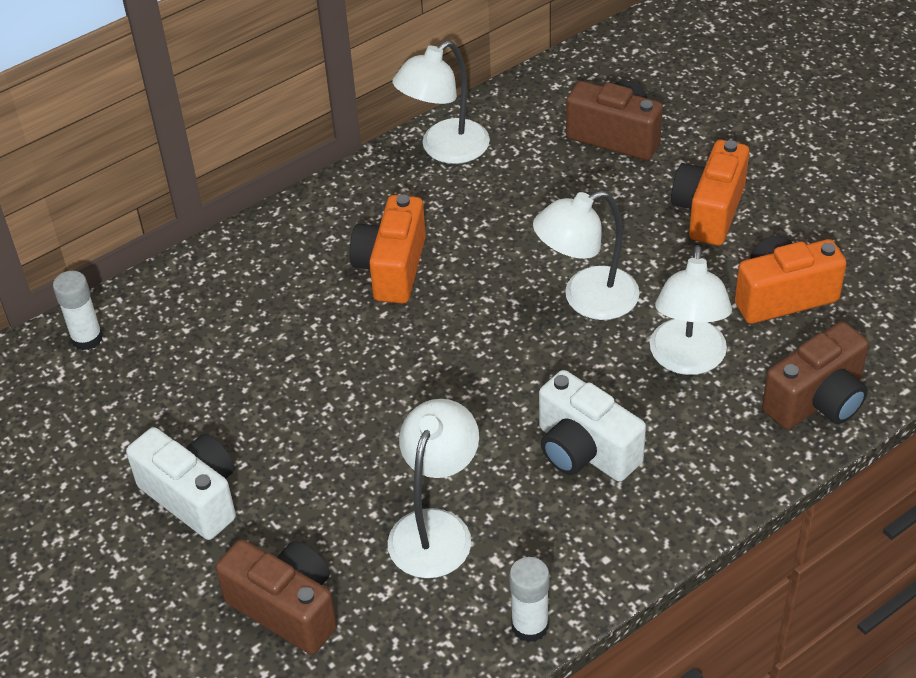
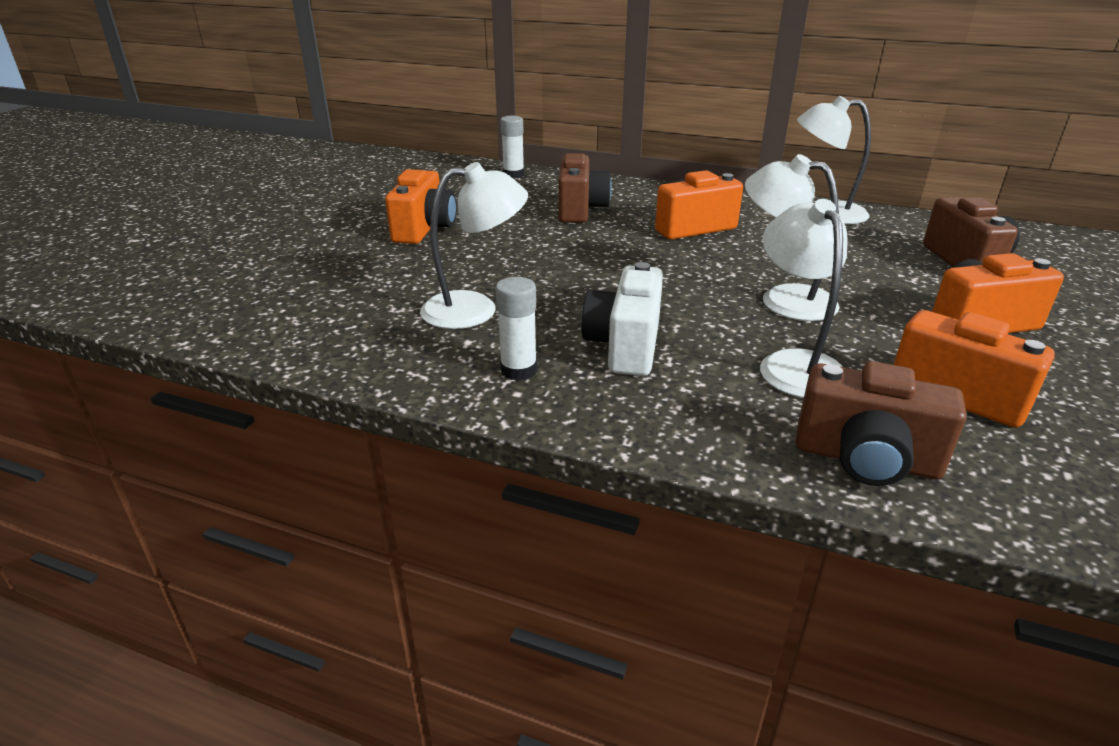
camera: 55 degrees right, 15 degrees down
(193, 497) = (424, 229): white camera -> orange camera
(287, 608) = (354, 280): brown camera -> brown camera (580, 209)
(530, 626) = (410, 378): white glue stick -> white glue stick (518, 370)
(687, 360) = (795, 364): white lamp -> white lamp turned 105 degrees clockwise

